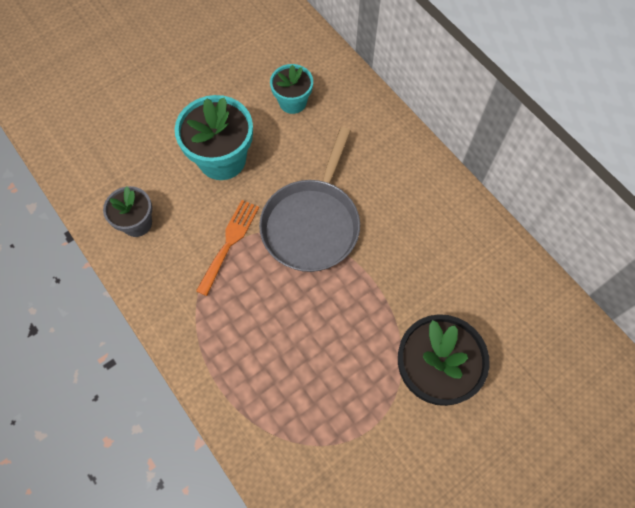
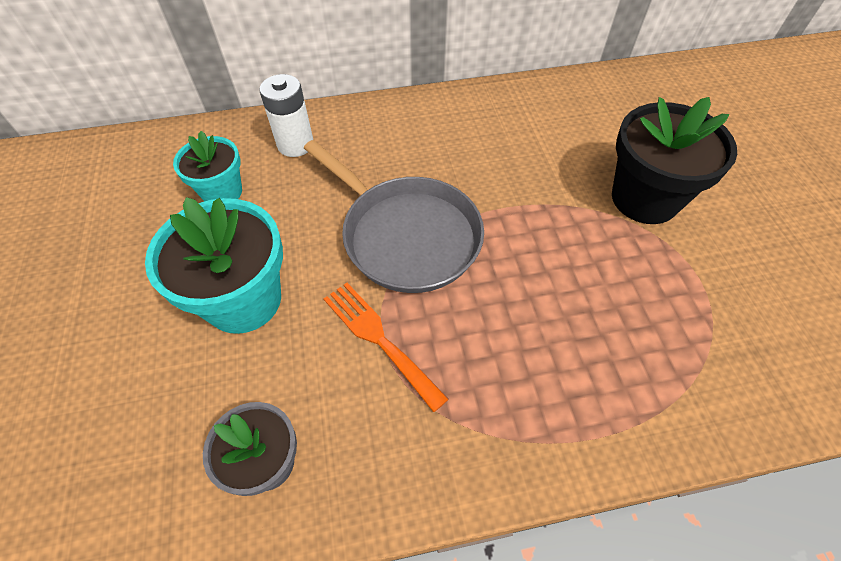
camera: 65 degrees left, 10 degrees down
(355, 120) = (295, 144): none -> white battery

